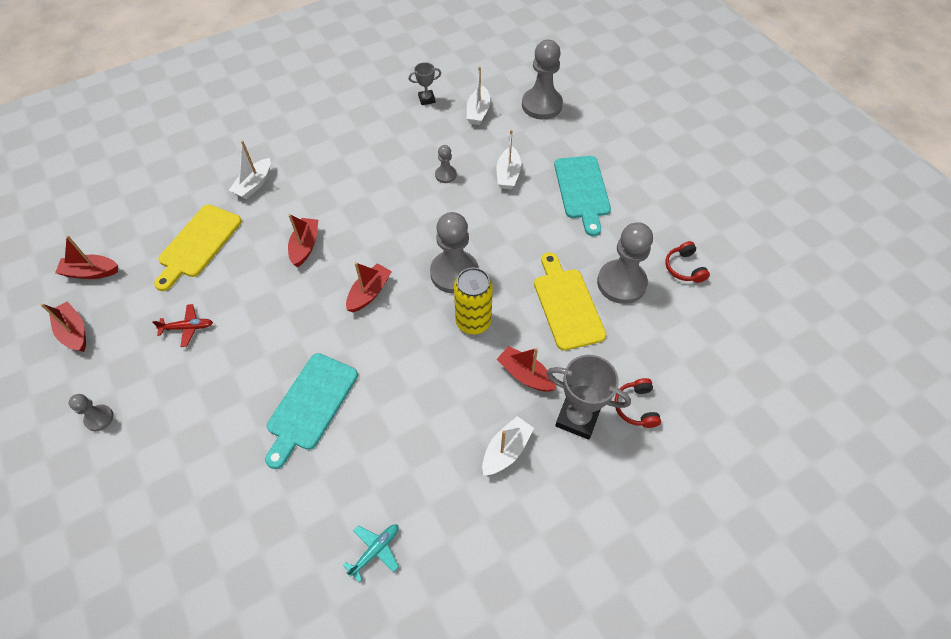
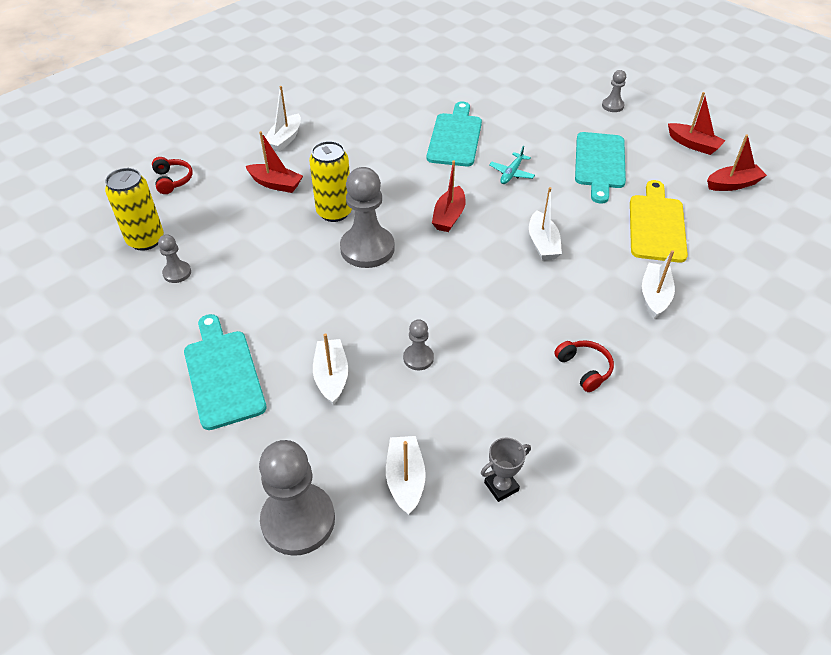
camera: 165 degrees right, 10 degrees down
(187, 328) = (600, 163): red plane -> turquoise cutting board
(305, 246) = (543, 244): red boat -> white boat
(375, 551) = (367, 84): turquoise plane -> turquoise plane (511, 173)
(567, 305) = (239, 242): yellow cutting board -> none
(577, 417) = (226, 166): grey trophy -> none
(621, 283) = (177, 273): grey pawn -> grey pawn, size x0.49
(654, 327) = (145, 240): none -> yellow can
(684, 268) = (98, 302): red headphones -> red headphones (584, 369)

